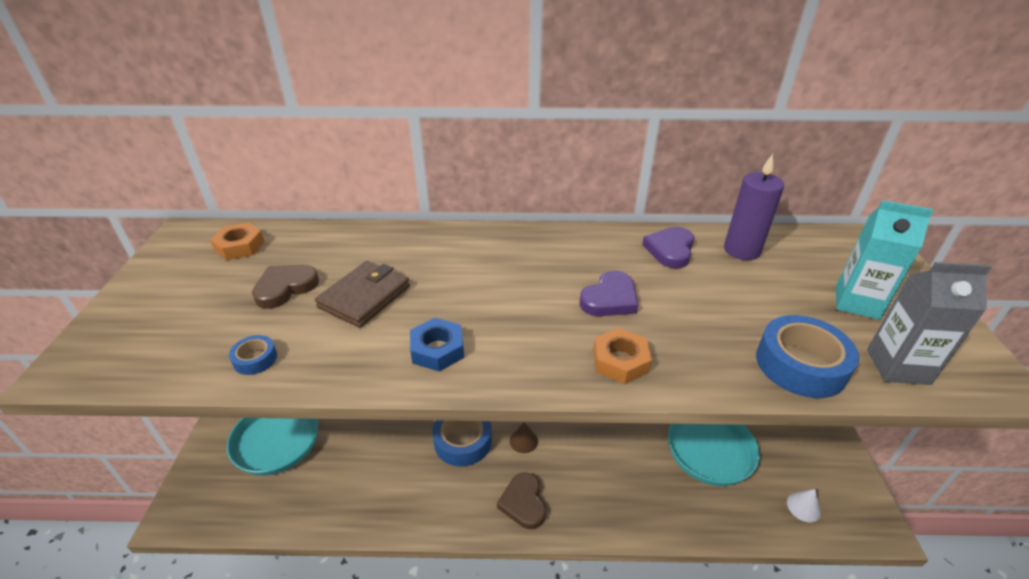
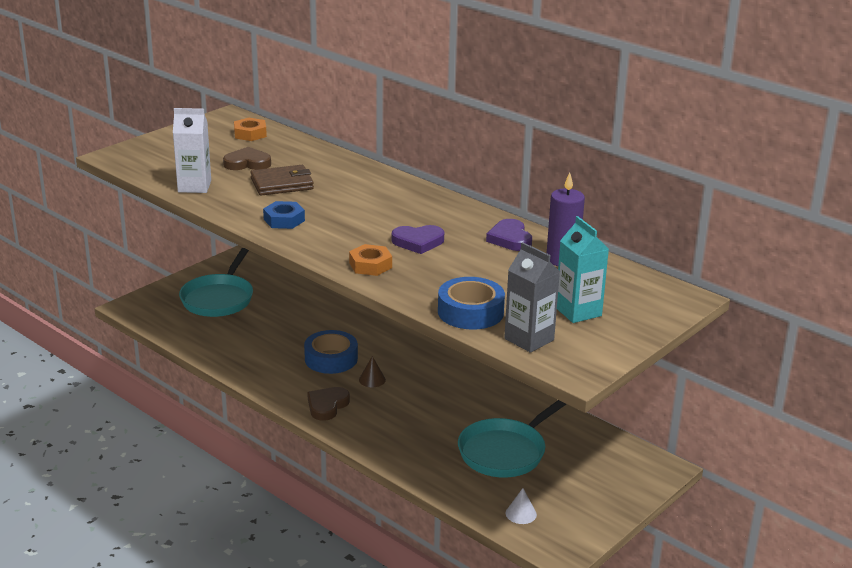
camera: 40 degrees right, 10 degrees down
(255, 359) = (194, 186): blue tape -> white carton
(670, 250) = (510, 239): purple heart -> purple heart turned 75 degrees counterclockwise

